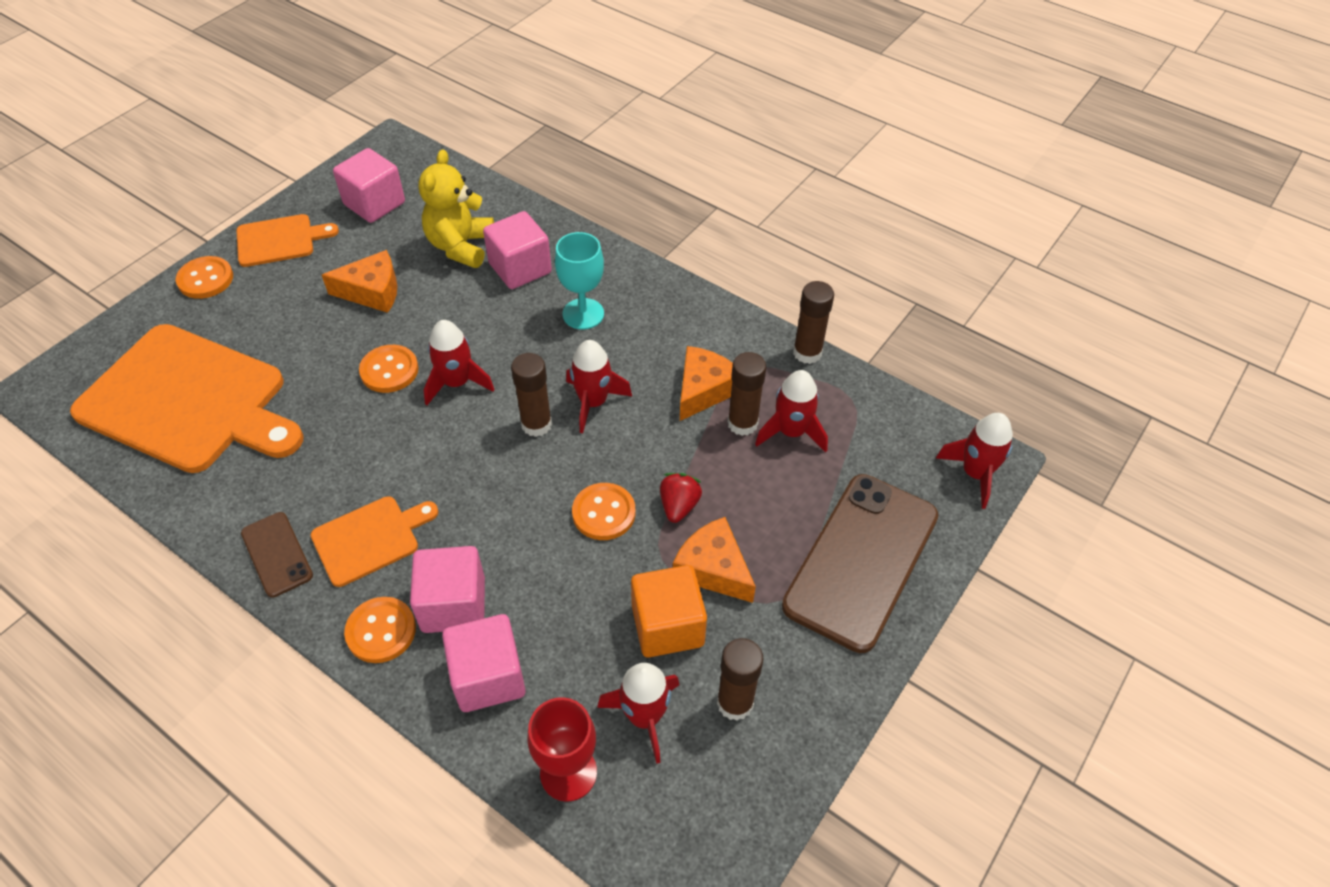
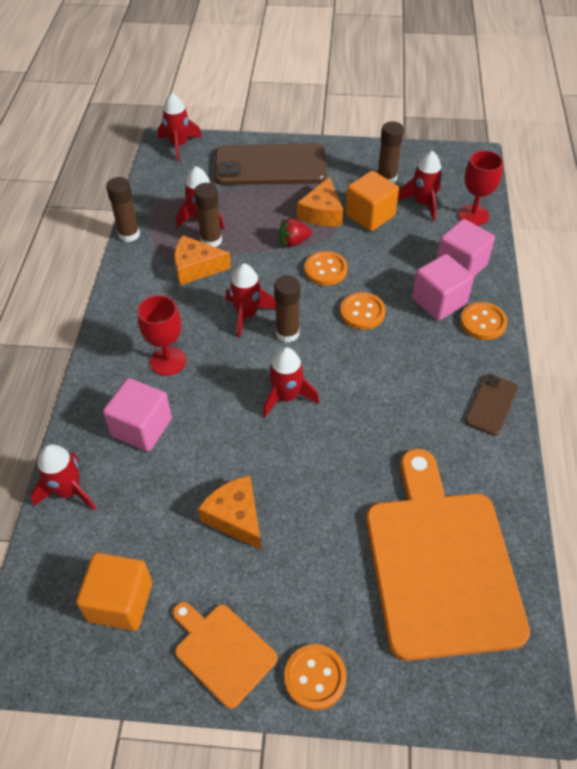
camera: 120 degrees left, 0 degrees up
(370, 539) = (438, 364): orange cutting board -> none
(374, 204) = (120, 602): pink cube -> orange cube
(389, 370) = (306, 445): orange button -> orange button (362, 312)
(461, 246) = (140, 486): yellow teddy bear -> none
(498, 206) = (68, 491): none -> red rocket
(583, 314) = (168, 361): turquoise goblet -> red goblet

